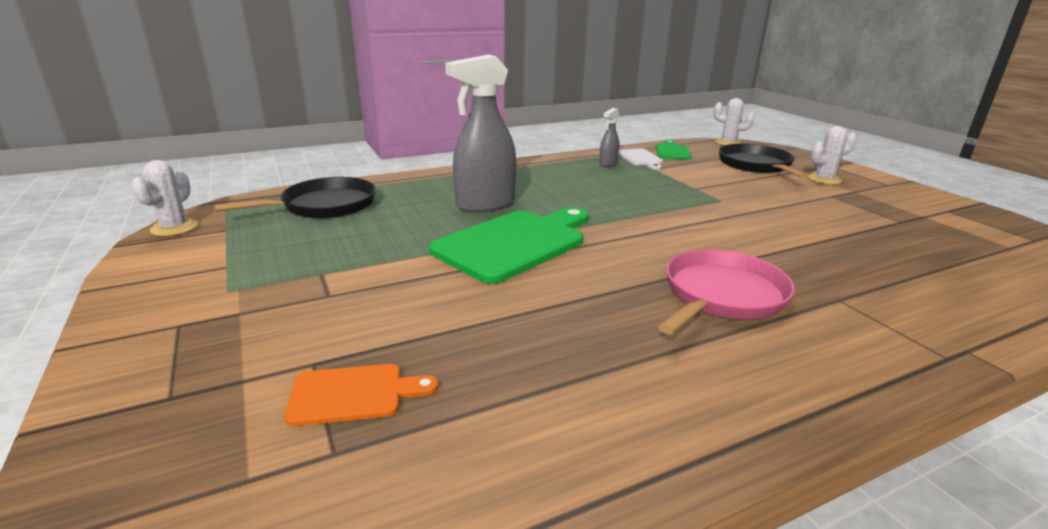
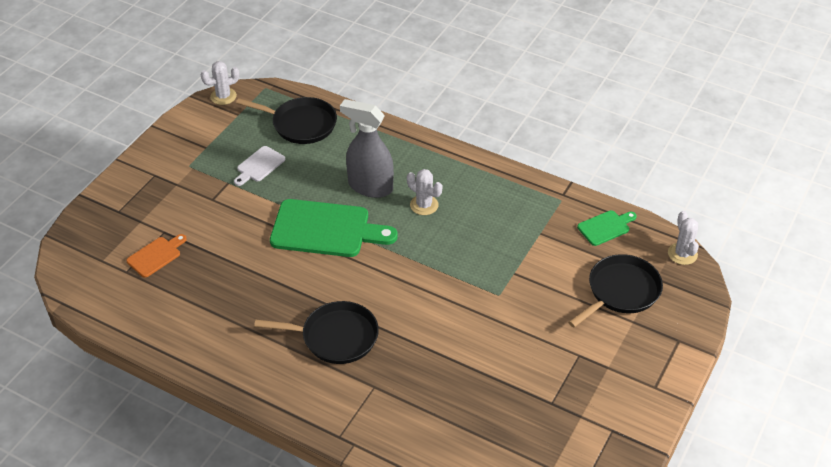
camera: 55 degrees right, 20 degrees up
(353, 394) = (156, 256): orange cutting board -> orange cutting board turned 90 degrees counterclockwise
(608, 164) = (522, 204): grey spray bottle -> none
(640, 158) = (559, 216): white cutting board -> white cutting board (259, 165)
(722, 295) = (336, 337): pink pan -> black pan
(824, 179) = (625, 343): white cactus -> white cactus (424, 205)

